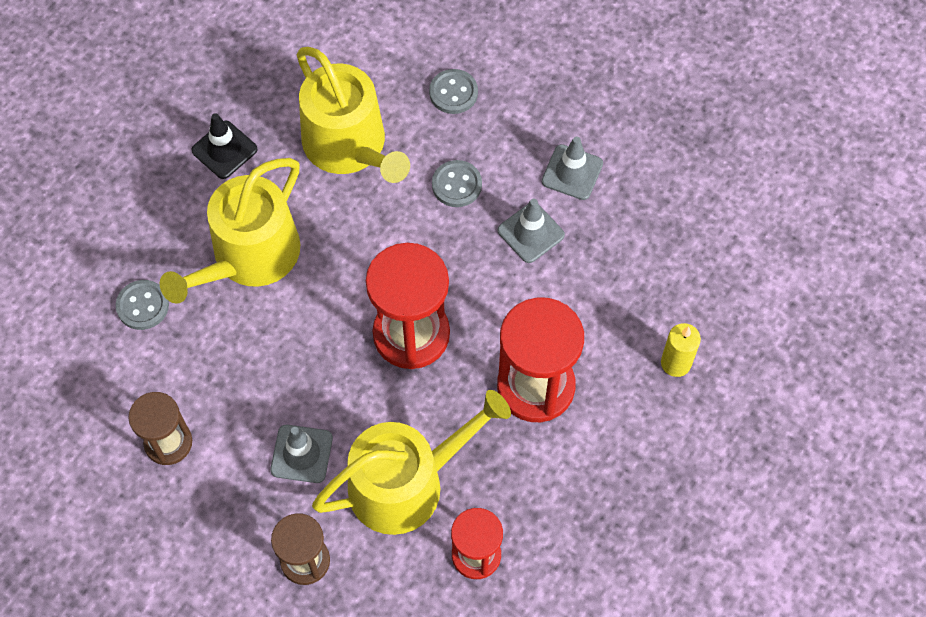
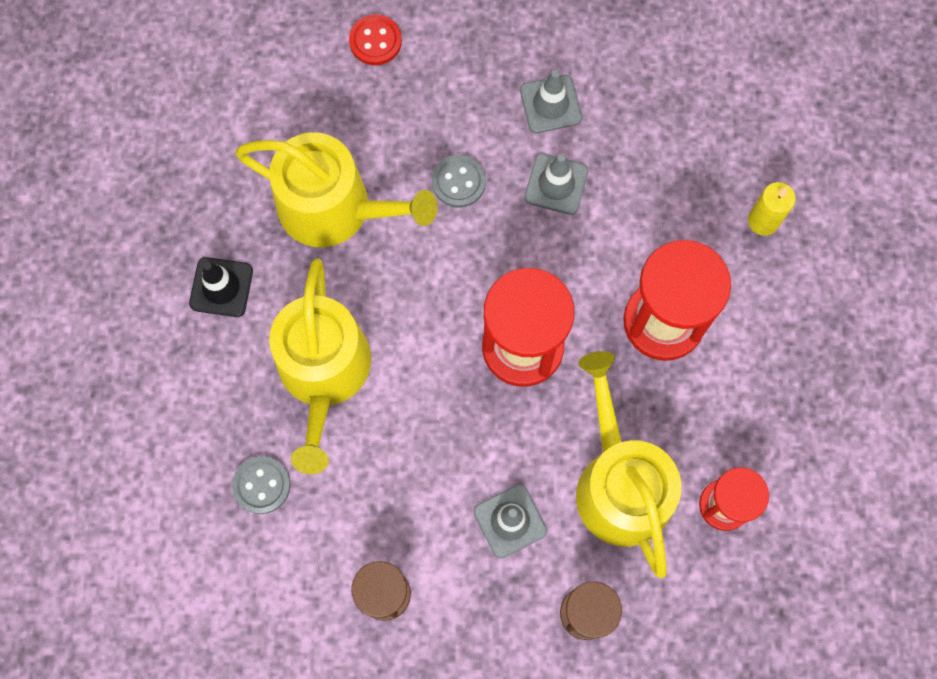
camera: 35 degrees left, 10 degrees up
(406, 483) = (619, 483): yellow watering can -> yellow watering can turned 45 degrees counterclockwise
(453, 93) = (390, 96): grey button -> none
(473, 47) = (375, 41): none -> red button

